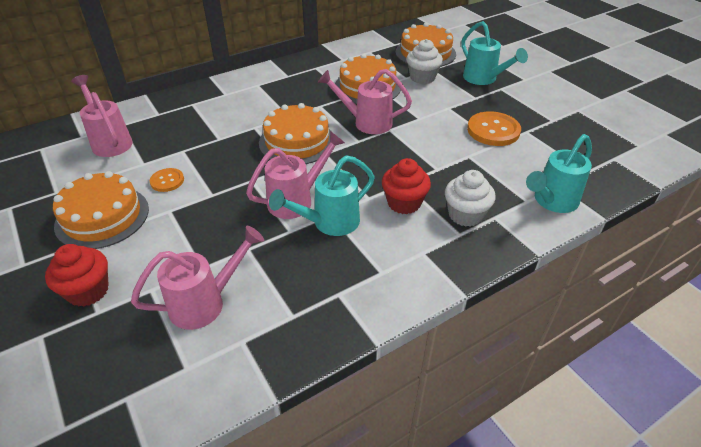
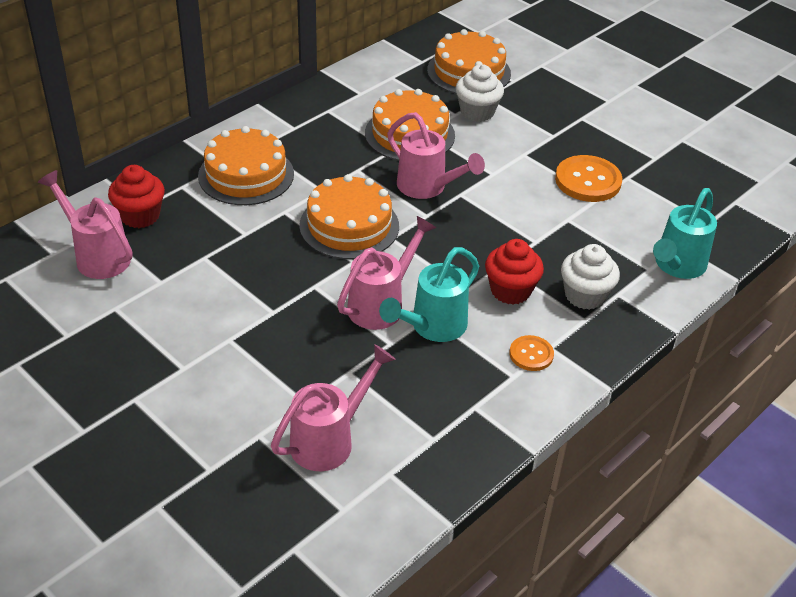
camera: 15 degrees left, 0 degrees up
(88, 291) = (184, 448): red cupcake -> red cupcake (140, 216)
(102, 217) = (148, 359): orange cake -> orange cake (246, 175)
(167, 181) = (206, 301): orange button -> orange button (531, 354)
(366, 122) = (427, 188): pink watering can -> pink watering can turned 135 degrees counterclockwise
(484, 79) = (556, 106): turquoise watering can -> none

